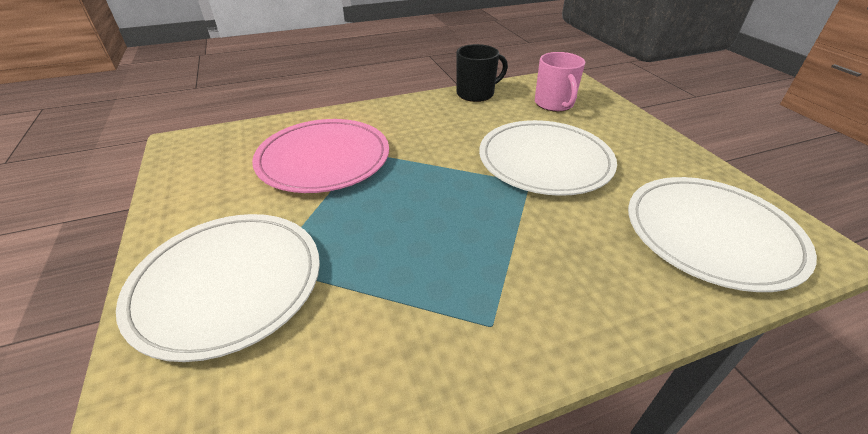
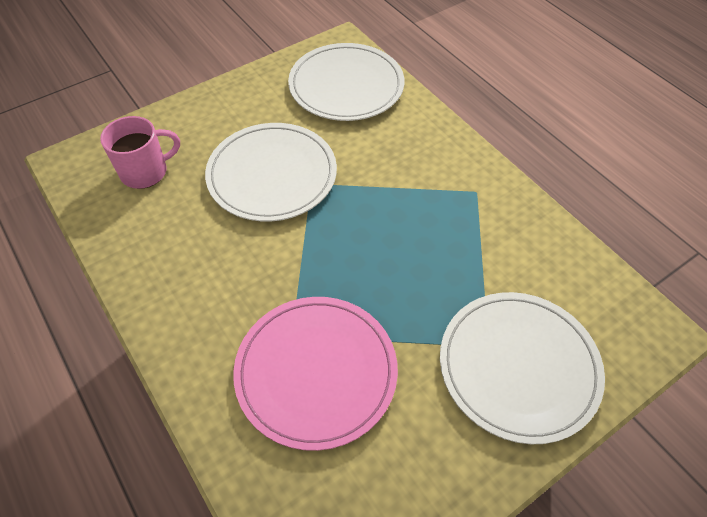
camera: 105 degrees left, 15 degrees up
(476, 94) = (120, 250): black mug -> none

